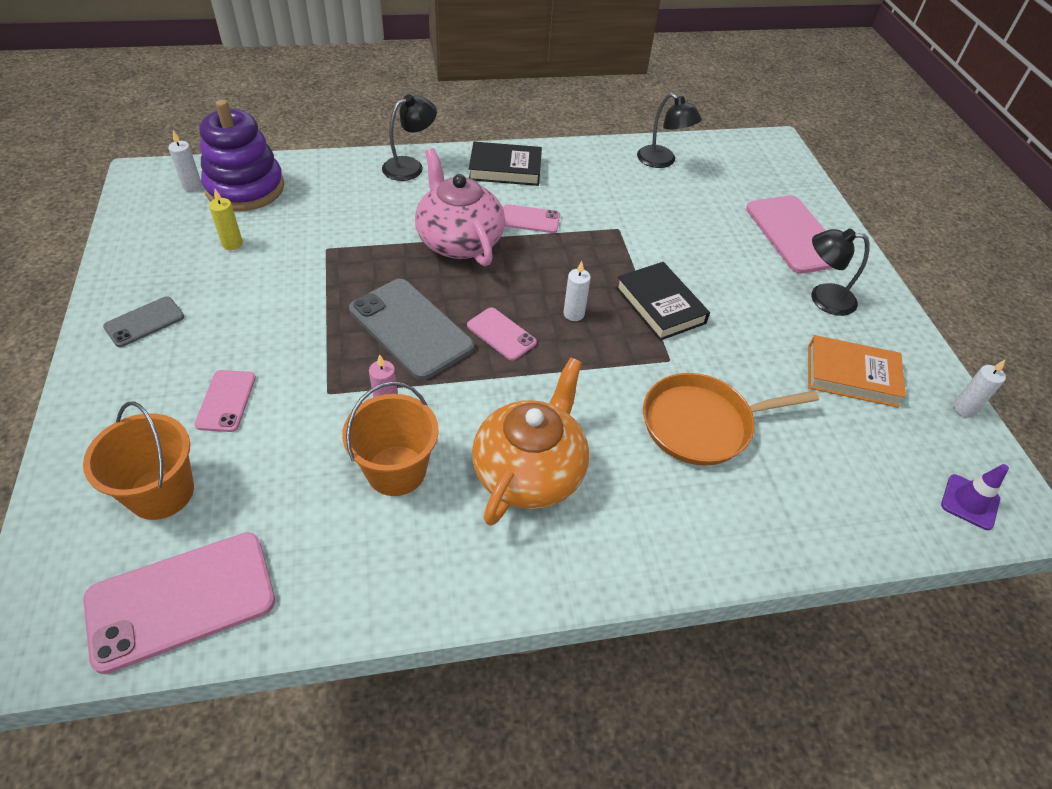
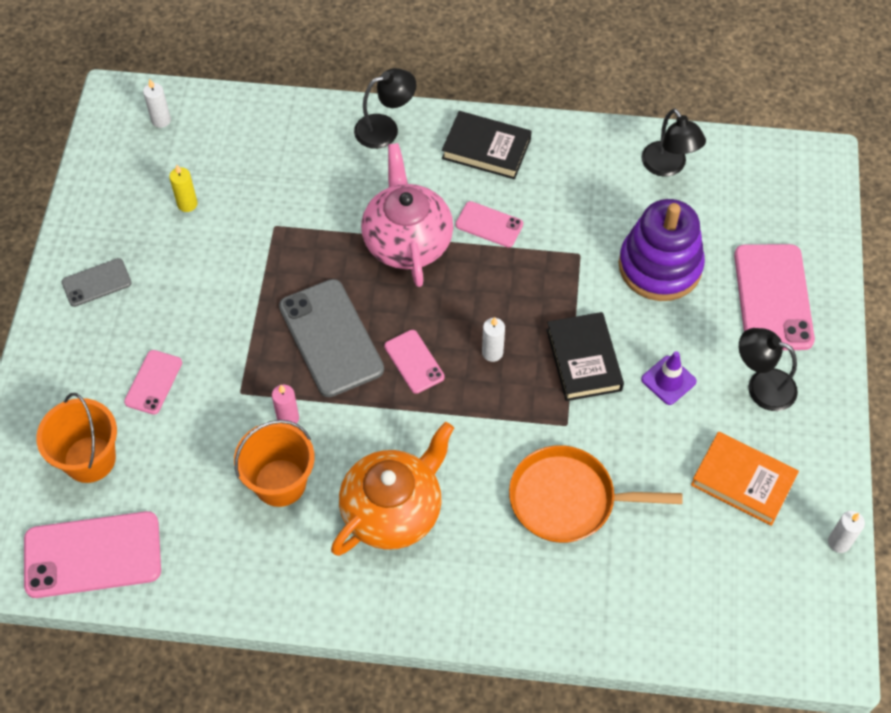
camera: 20 degrees right, 10 degrees up
(245, 188) = (212, 132): purple stacking toy -> purple stacking toy (660, 266)
(970, 502) = (785, 634): purple traffic cone -> purple traffic cone (668, 380)

